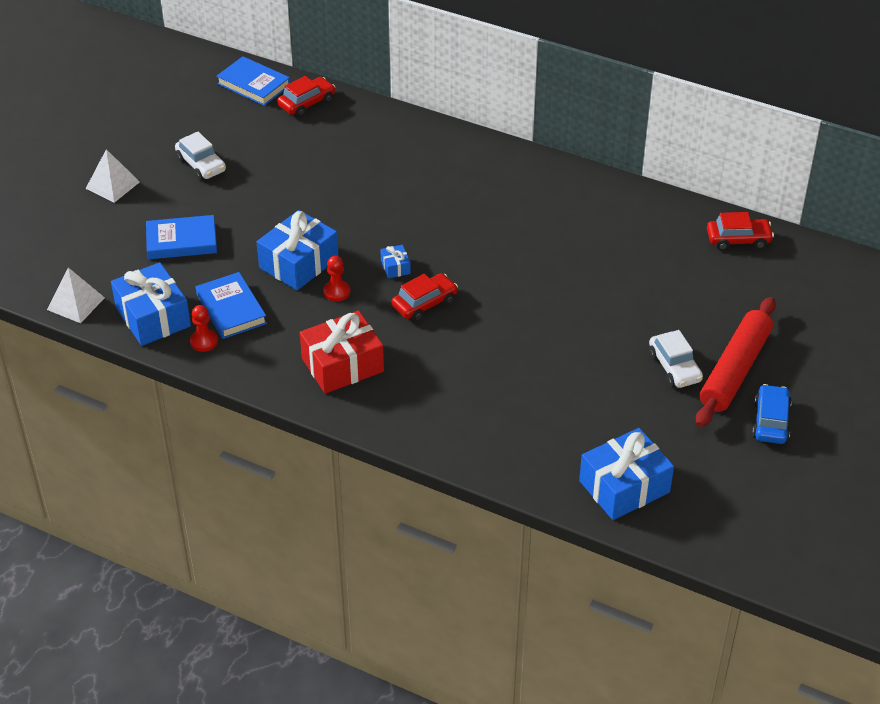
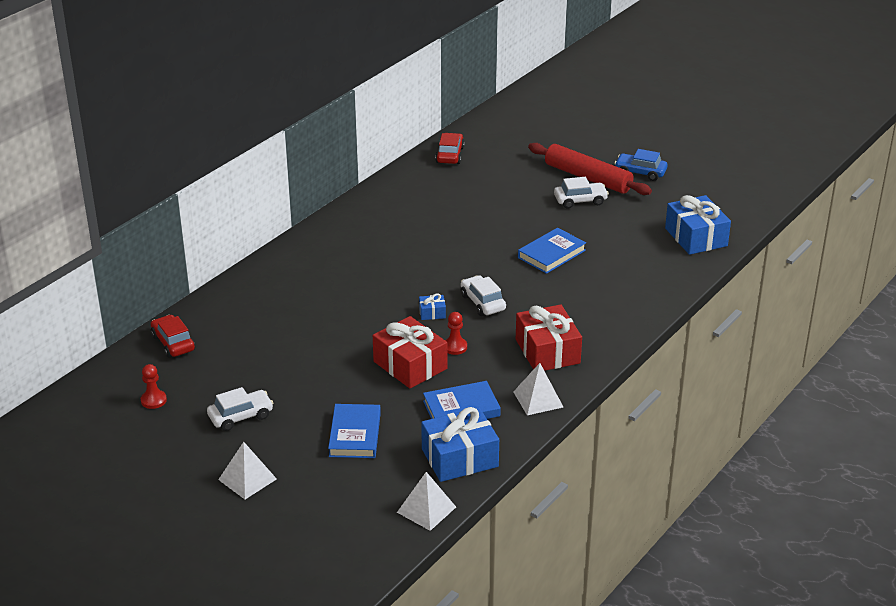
camera: 80 degrees left, 10 degrees down
(204, 341) = (501, 427): red pawn -> red pawn (153, 400)
(253, 84) = (123, 374): blue book -> blue book (551, 254)
(255, 365) = (538, 399): none -> white pyramid
(299, 263) = (410, 365): blue gift -> red gift
(424, 304) = (482, 302): red car -> white car

